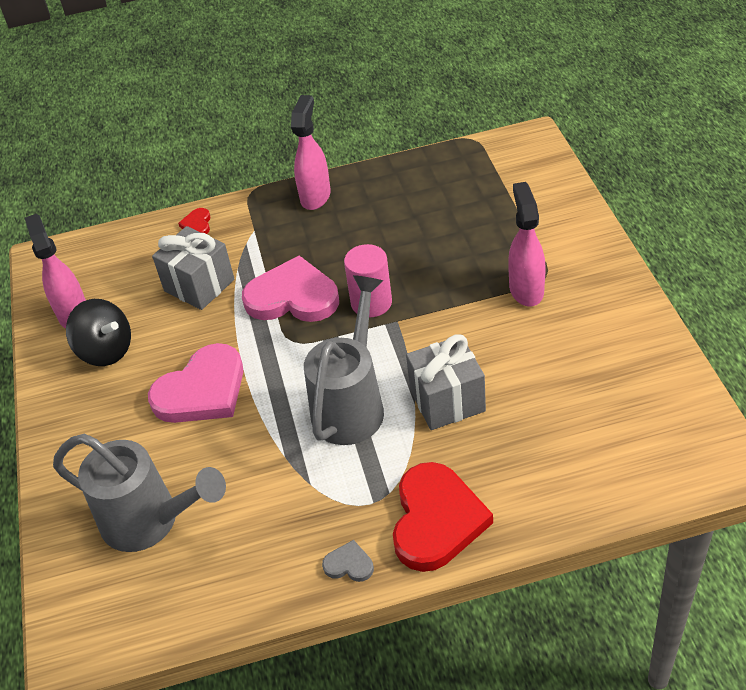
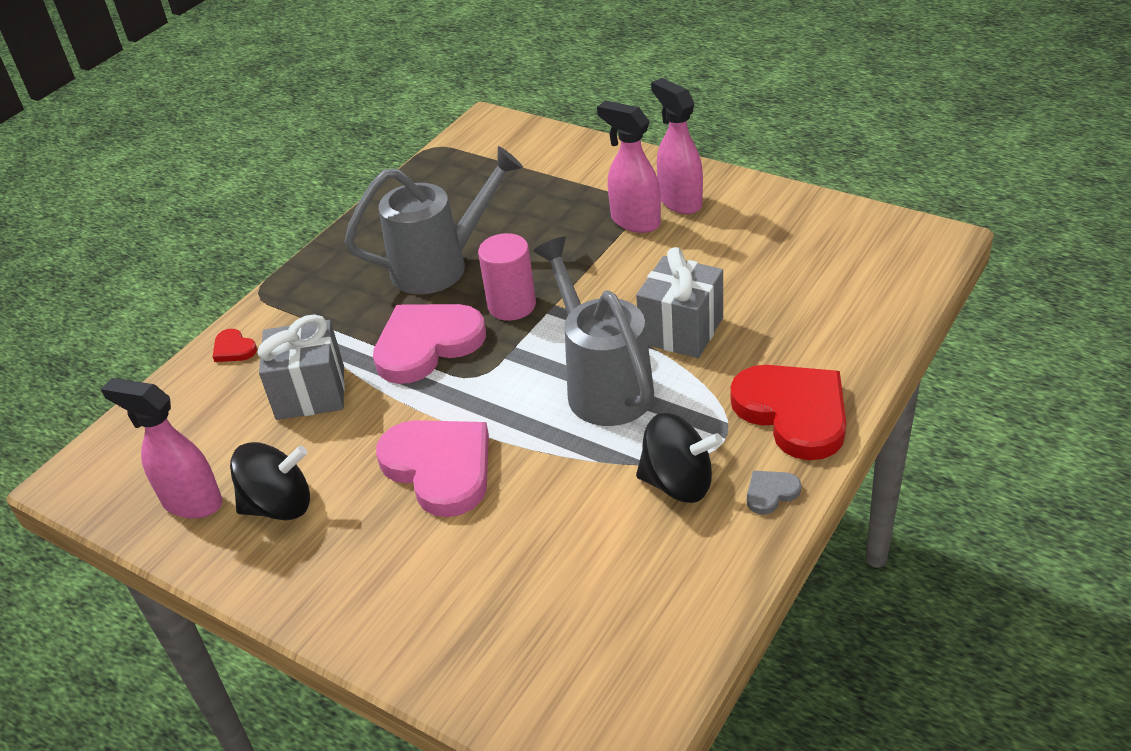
camera: 45 degrees left, 5 degrees down
(150, 521) = (541, 600): grey watering can -> grey watering can (441, 266)
(202, 390) = (440, 468): pink heart -> pink heart turned 45 degrees counterclockwise
(307, 510) = (678, 483): none -> black spinning top
(315, 196) = (336, 261): pink spray bottle -> pink spray bottle (679, 201)

